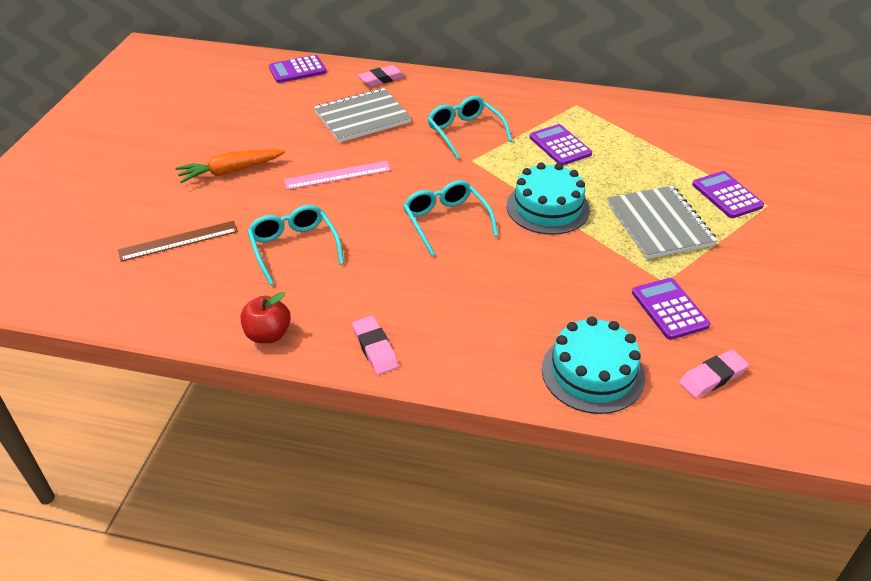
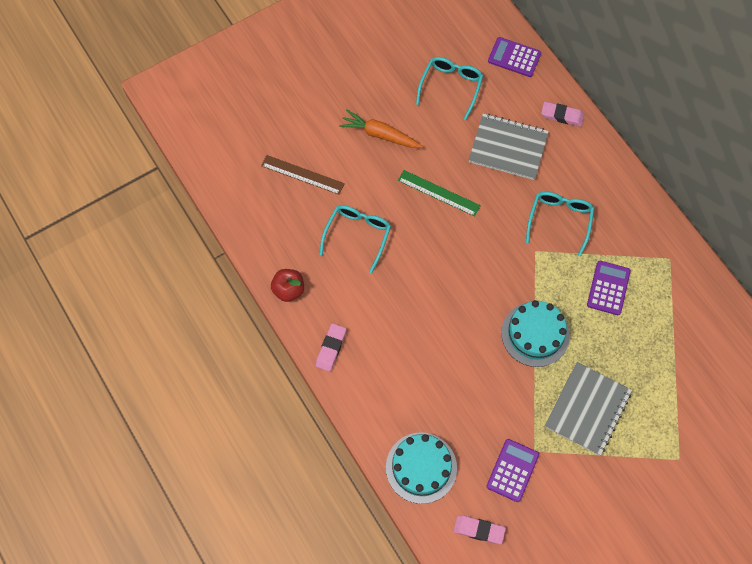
camera: 45 degrees right, 25 degrees up
(337, 175) = (439, 193): pink ruler -> green ruler
(446, 221) = (462, 290): turquoise glasses -> turquoise glasses (451, 86)
(726, 195) = (663, 428): purple calculator -> none

